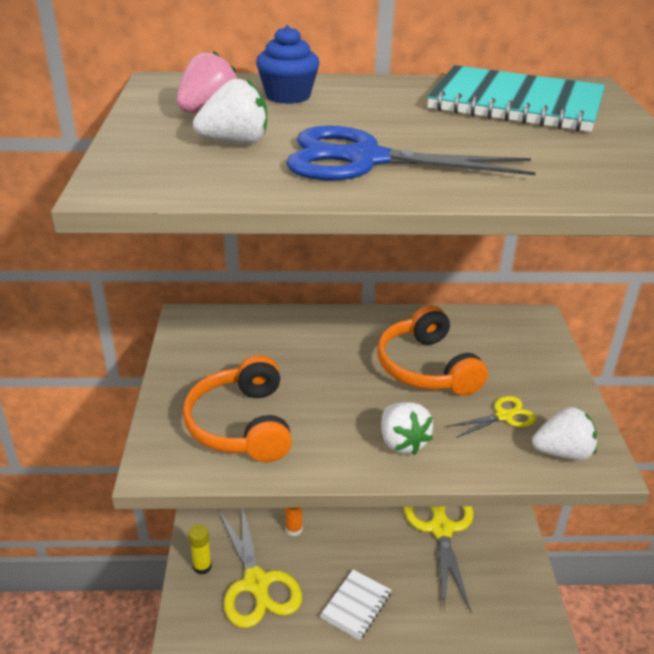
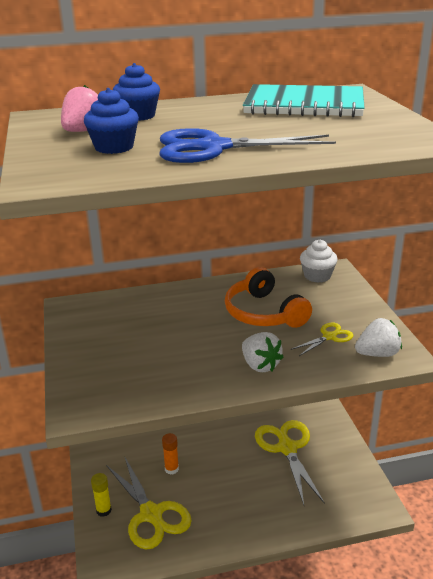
camera: 10 degrees left, 5 degrees down
(235, 142) = (114, 147): white strawberry -> blue cupcake
(241, 424) = (133, 372): orange headphones -> none
(356, 605) = (235, 515): white notebook -> none
(510, 324) = (317, 276): none -> white cupcake

